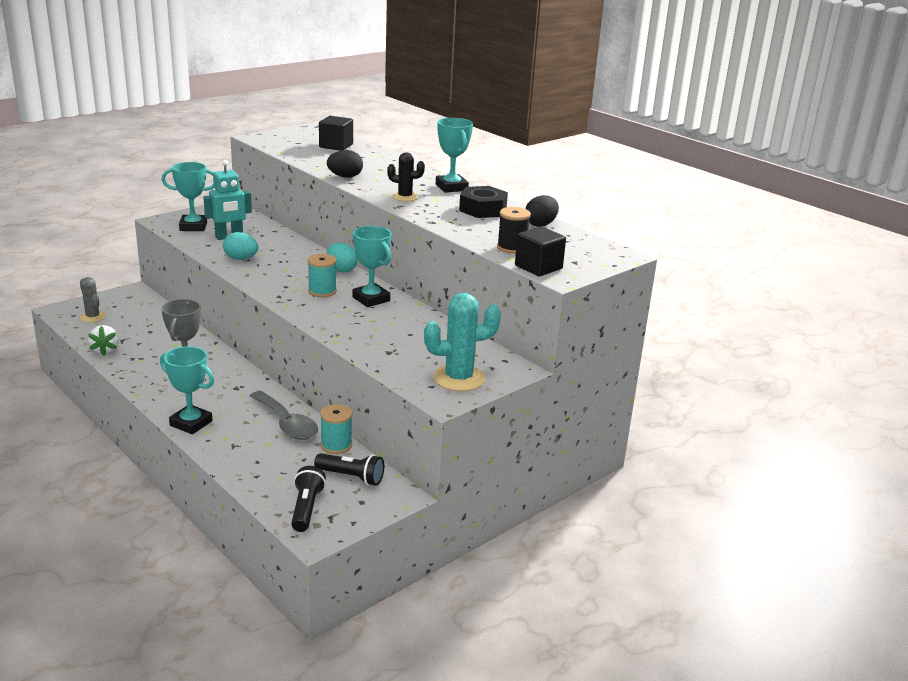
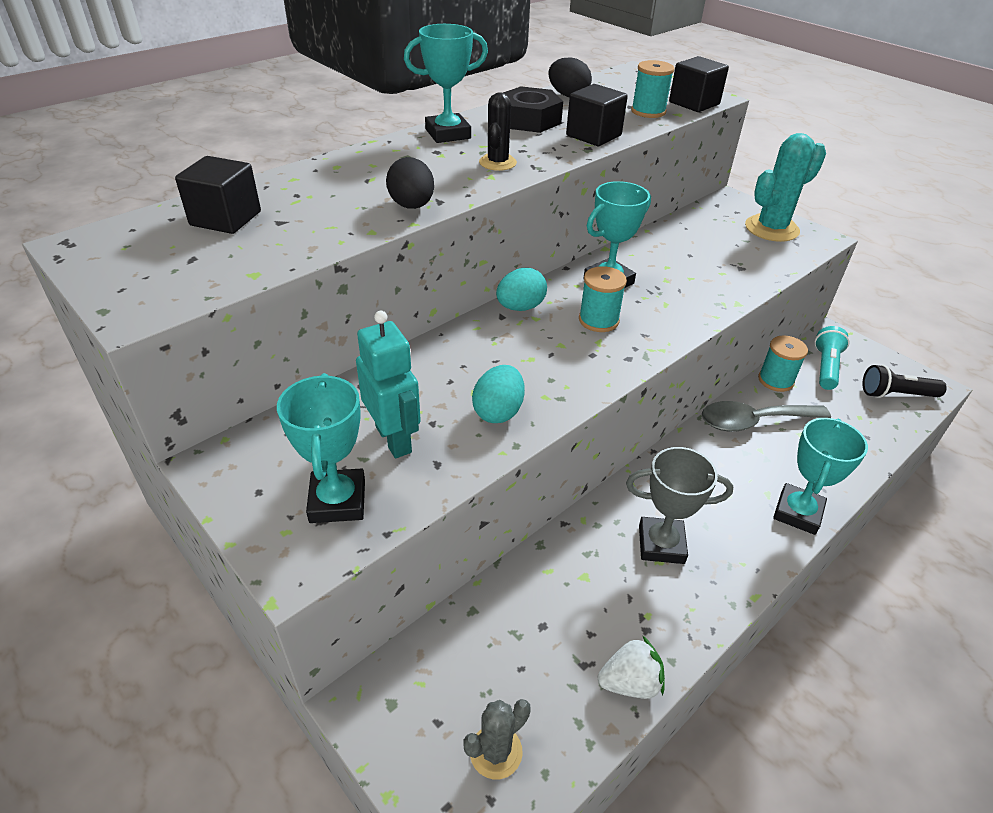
camera: 90 degrees left, 15 degrees up
(287, 424) = (753, 421): grey spoon -> grey spoon turned 150 degrees counterclockwise
(351, 477) = (826, 367): black flashlight -> turquoise flashlight
(455, 225) = (593, 135): none -> black cube
(459, 378) = (771, 228): turquoise cactus -> turquoise cactus turned 75 degrees clockwise
(512, 248) = (648, 111): black spool -> turquoise spool

